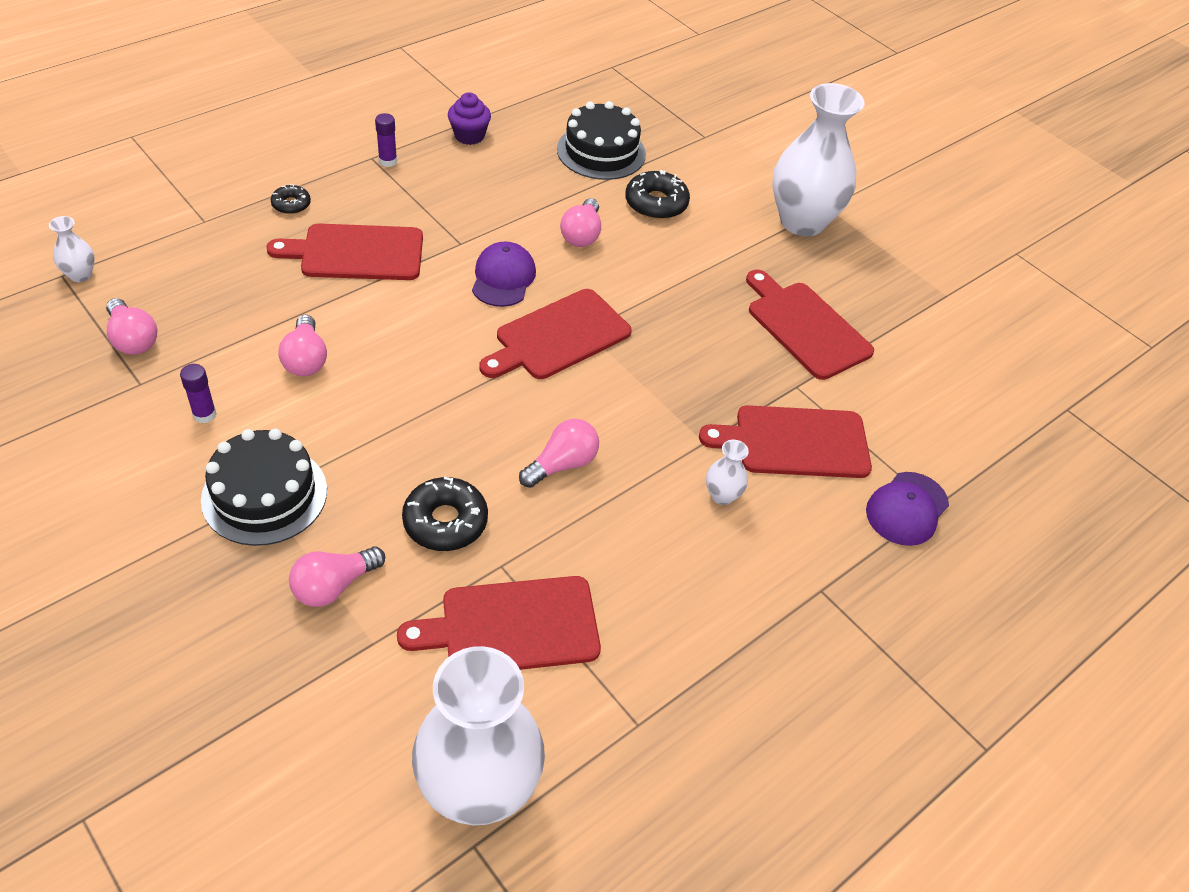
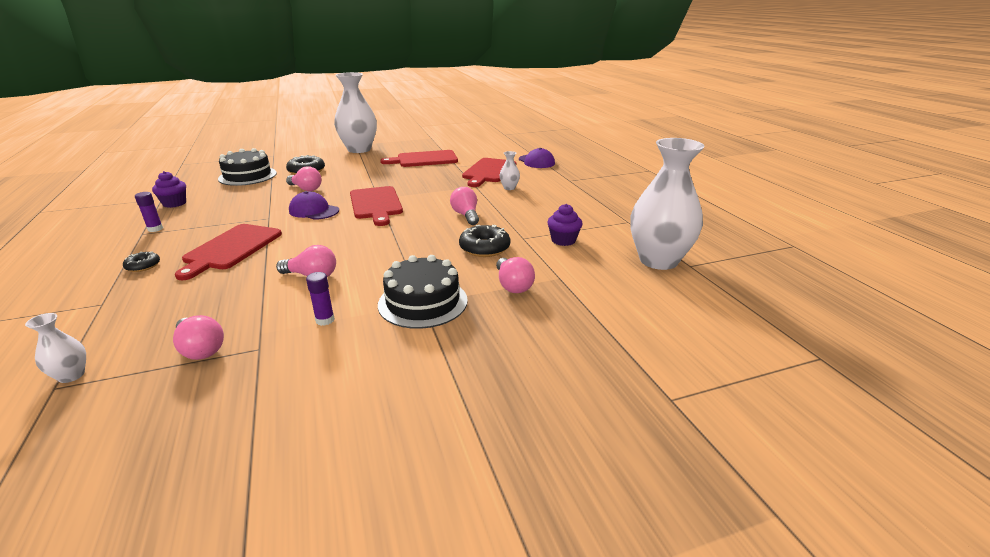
camera: 65 degrees left, 20 degrees down
(133, 339) = (200, 349): pink light bulb -> pink light bulb turned 60 degrees clockwise
(512, 626) = (563, 240): red cutting board -> purple cupcake

